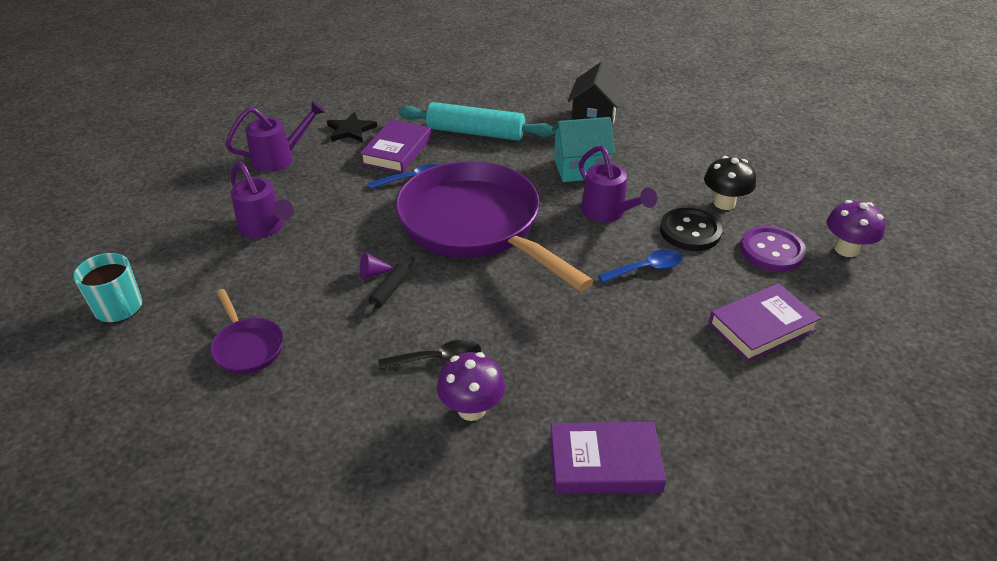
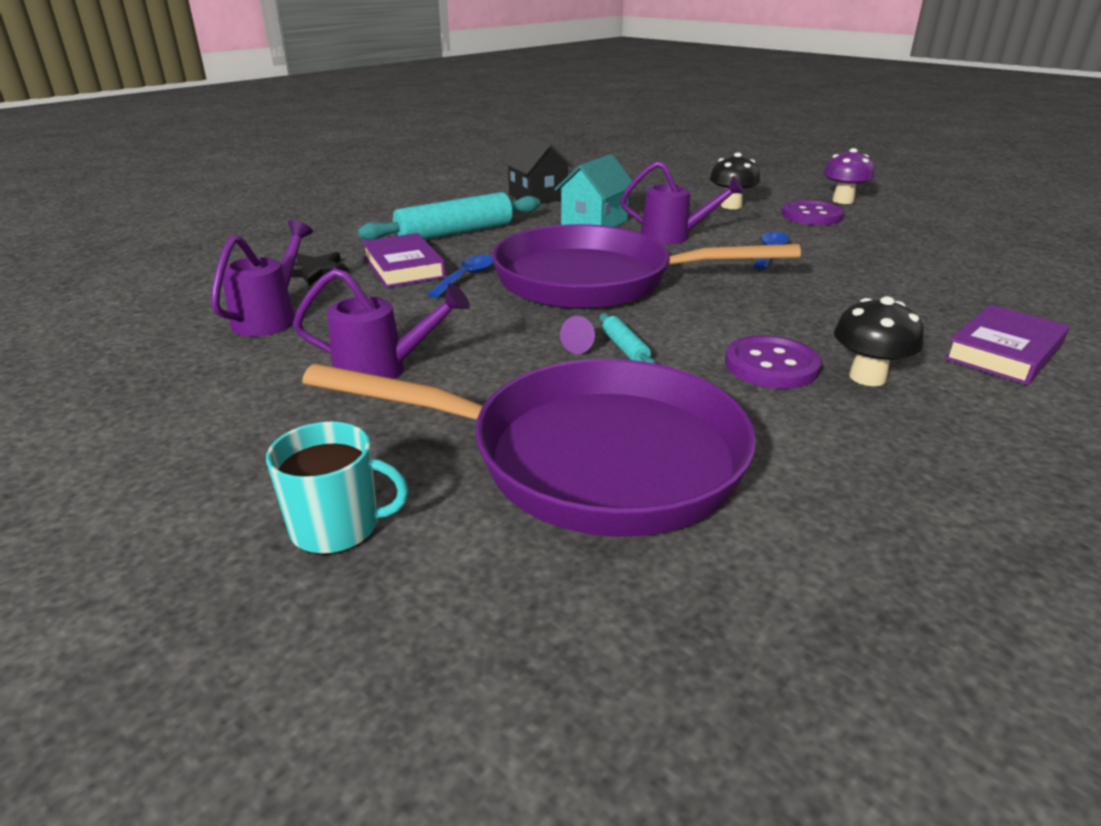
camera: 45 degrees left, 10 degrees down
(247, 347) = (589, 458): purple pan -> purple pan, size x2.42
(390, 291) = (625, 348): black rolling pin -> turquoise rolling pin
(438, 359) = (771, 365): black spoon -> purple button
(471, 409) = (867, 377): purple mushroom -> black mushroom
(690, 231) = (746, 225): black button -> none
(761, 327) = (895, 248): purple book -> none

